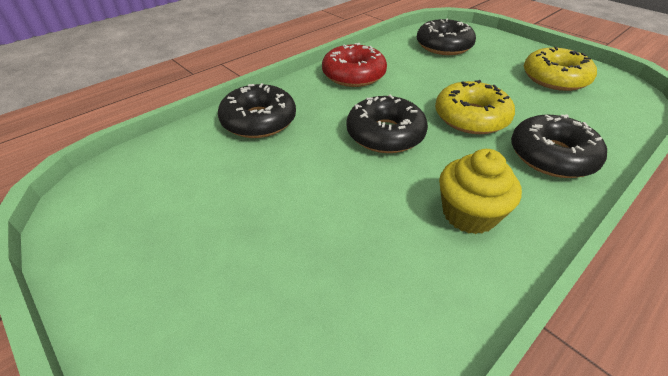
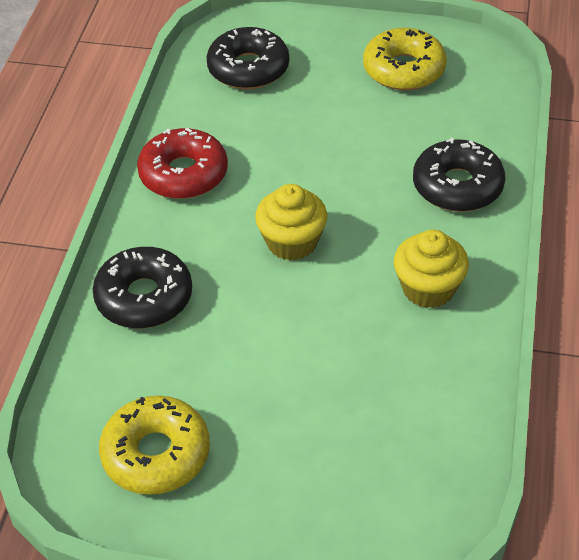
camera: 35 degrees left, 5 degrees up
(385, 134) = (292, 242): black donut -> yellow cupcake
(471, 117) = (357, 174): yellow donut -> yellow donut (156, 454)

